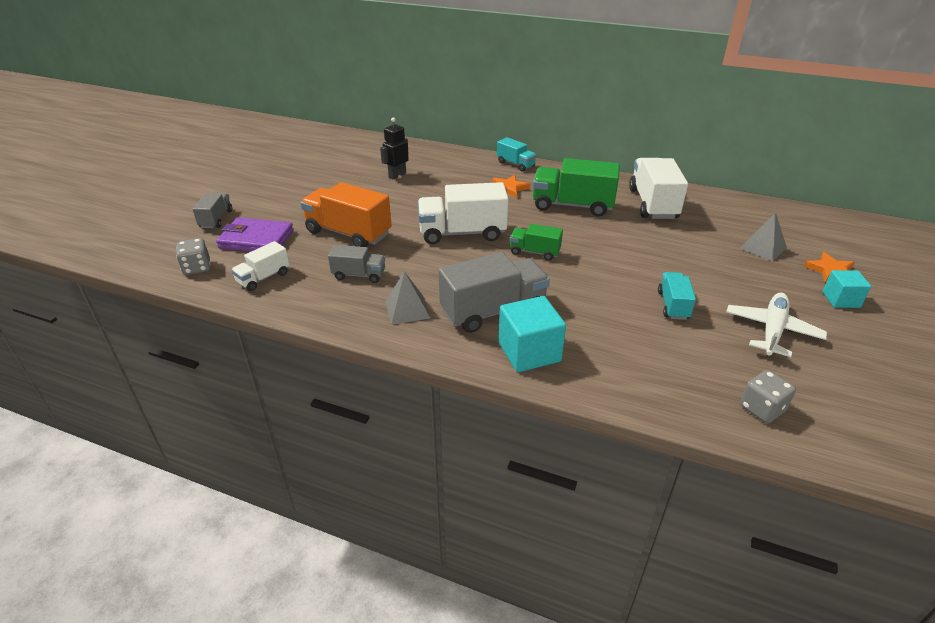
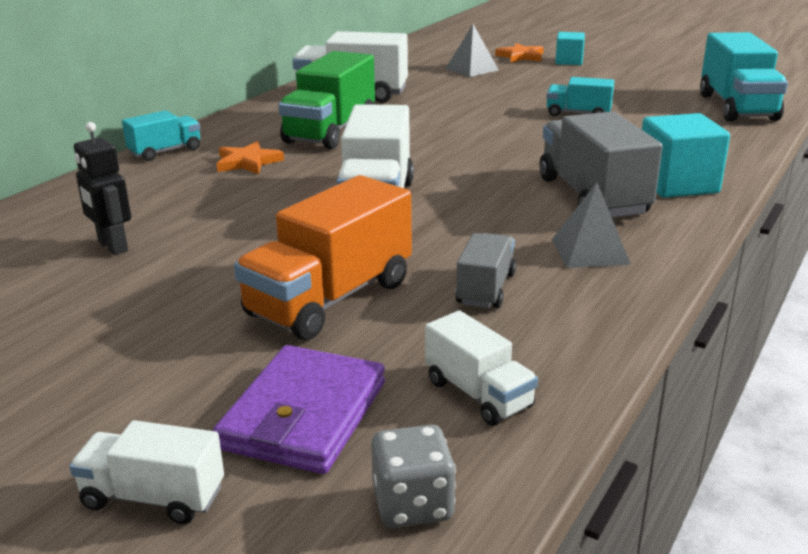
camera: 80 degrees left, 10 degrees down
(216, 219) = (153, 497): grey truck -> white truck
(534, 252) = (449, 162): green truck -> none
(761, 408) = (737, 107): grey dice -> turquoise truck
(772, 330) = (620, 88): white plane -> none

